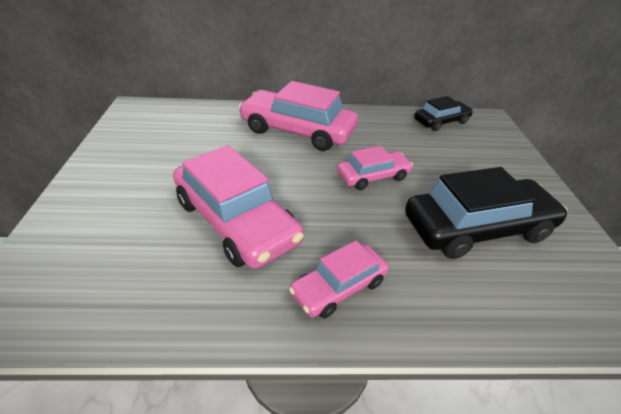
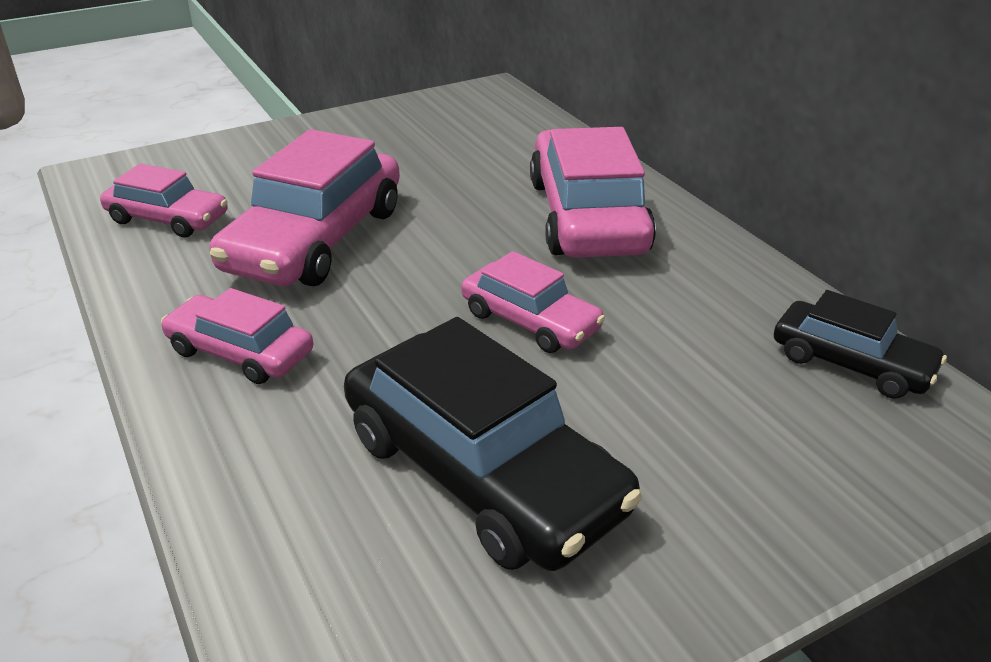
camera: 65 degrees right, 5 degrees down
(132, 287) = (168, 219): none -> pink car

